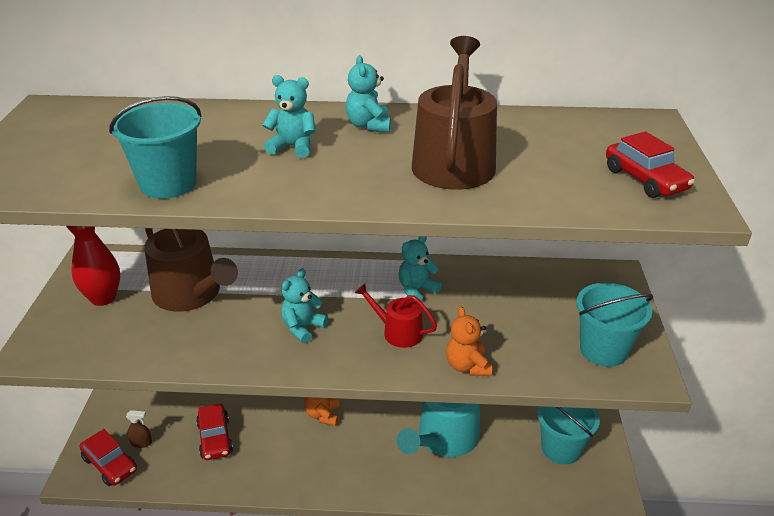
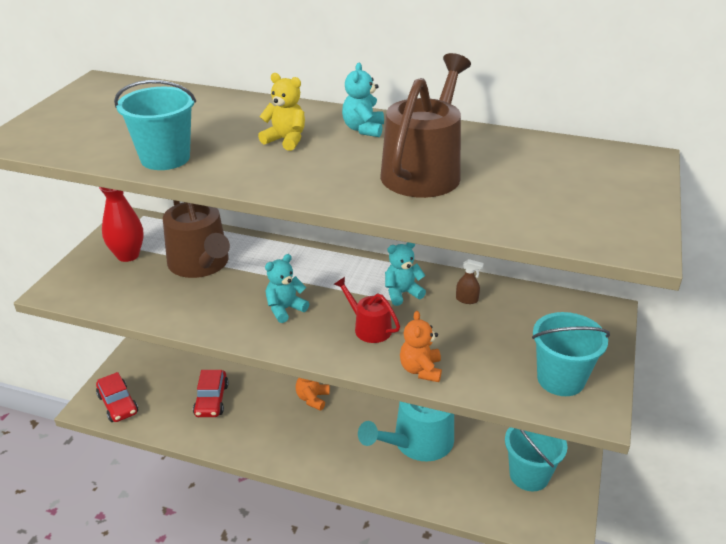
camera: 15 degrees right, 0 degrees up
(141, 443) = (149, 391): brown spray bottle -> brown spray bottle (467, 299)
(293, 147) = (286, 140): turquoise teddy bear -> yellow teddy bear
(645, 179) = (602, 212): red car -> none

